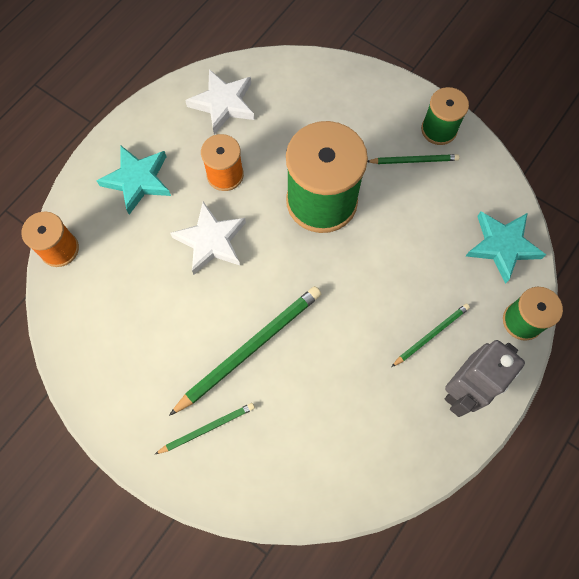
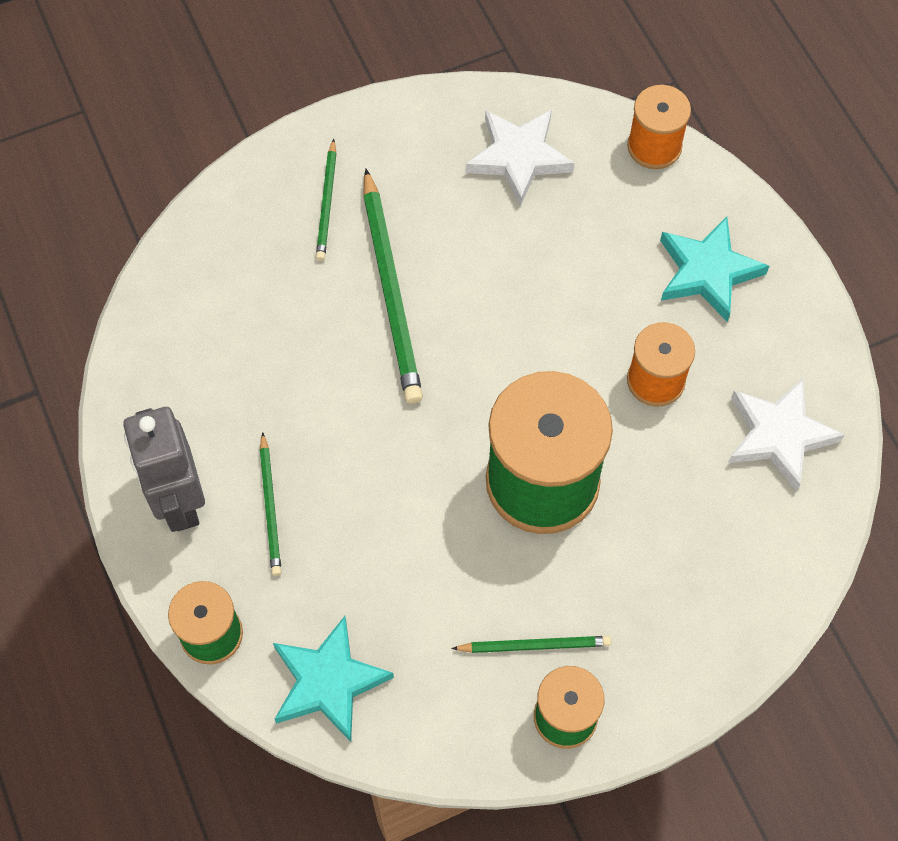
camera: 120 degrees right, 5 degrees down
(211, 241) = (564, 316): white star -> white star (519, 157)
(413, 160) = (534, 645): green pencil -> green pencil turned 120 degrees counterclockwise

